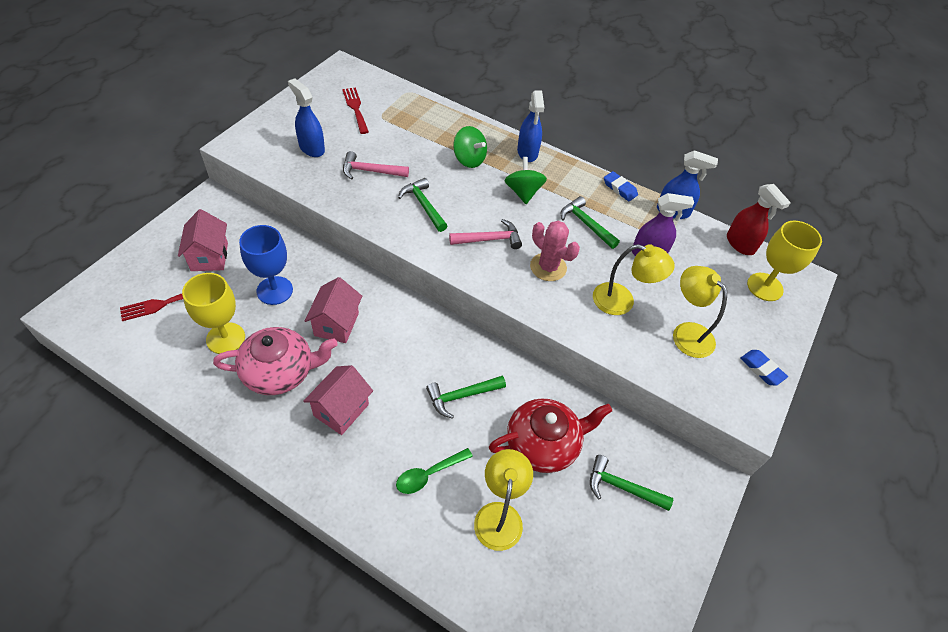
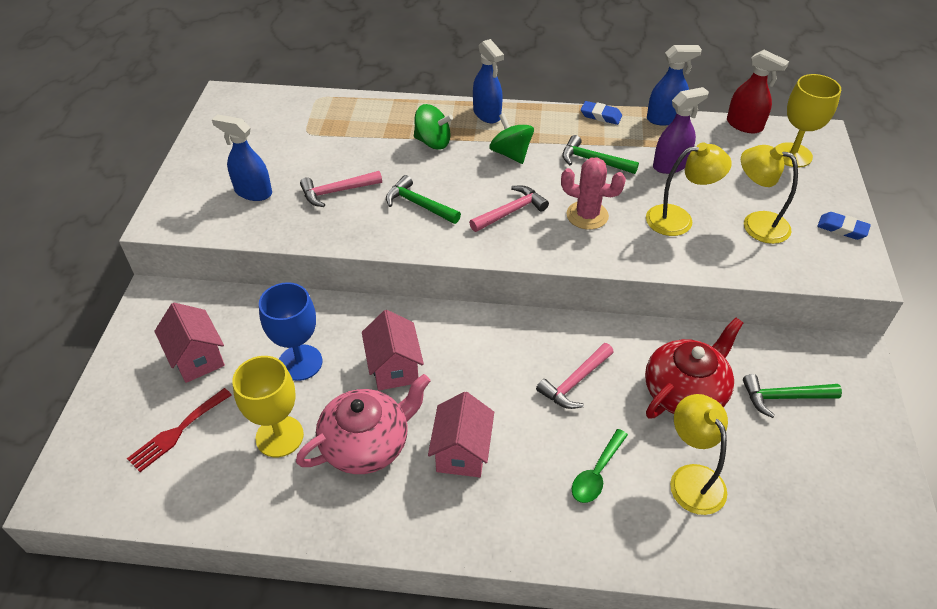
camera: 20 degrees left, 5 degrees down
(355, 108) = (272, 134): red fork -> none
(462, 396) = (575, 382): green hammer -> pink hammer

